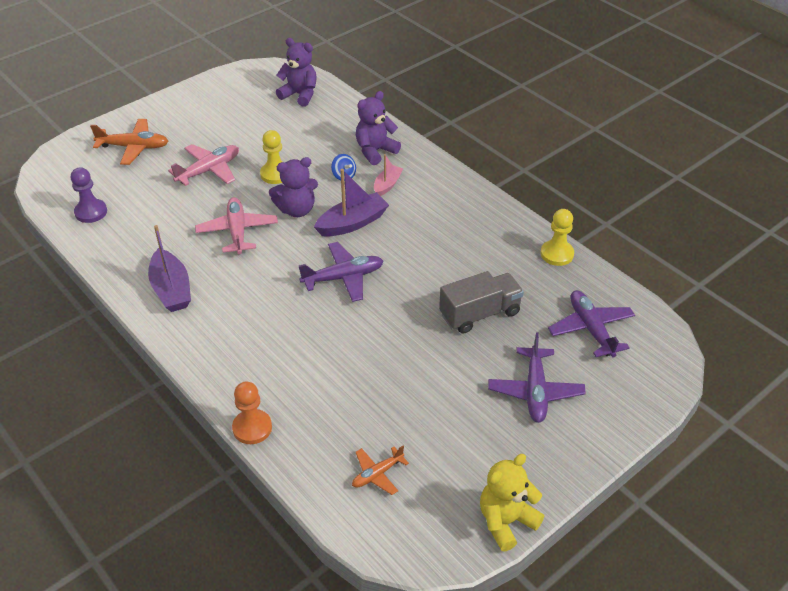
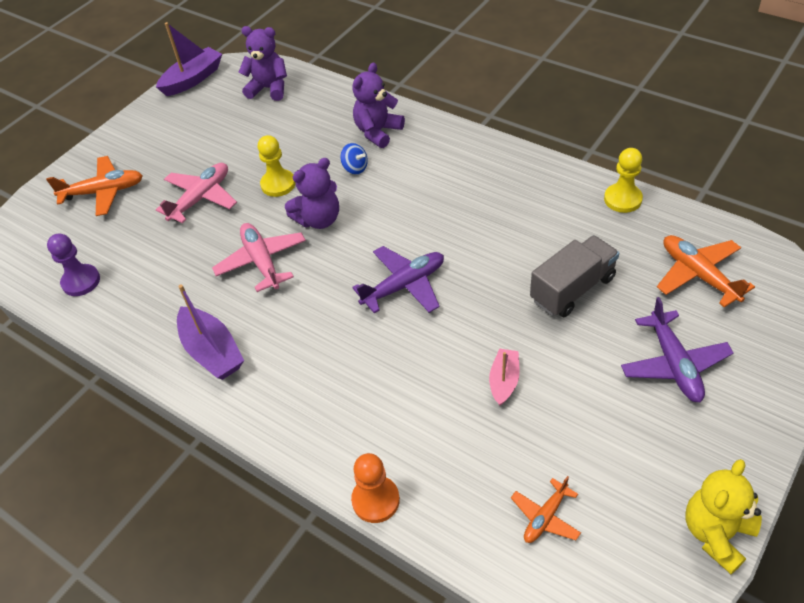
camera: 10 degrees left, 5 degrees up
(352, 223) = (387, 219): purple boat -> purple boat (193, 79)
(387, 185) = (407, 166): pink boat -> pink boat (504, 381)
(591, 329) = (698, 275): purple plane -> orange plane

